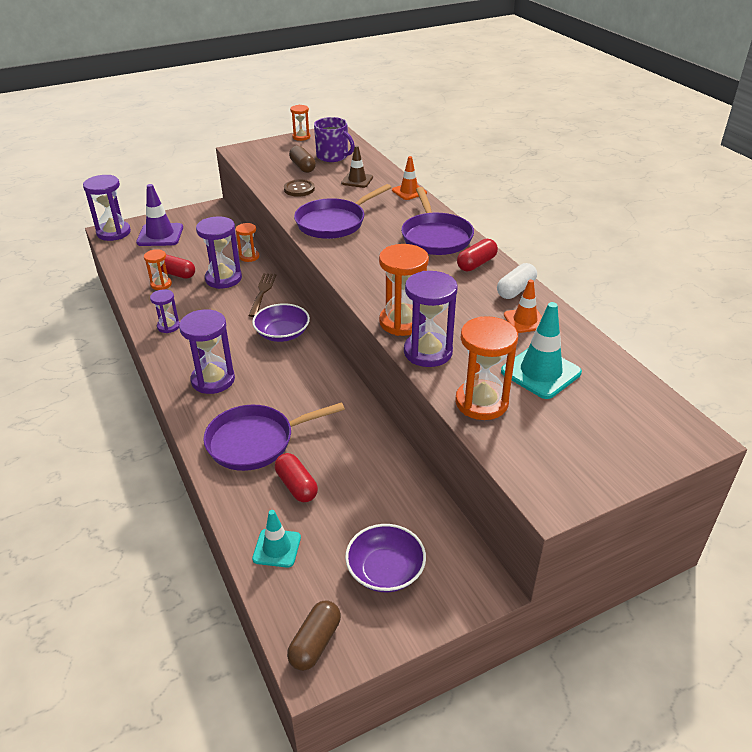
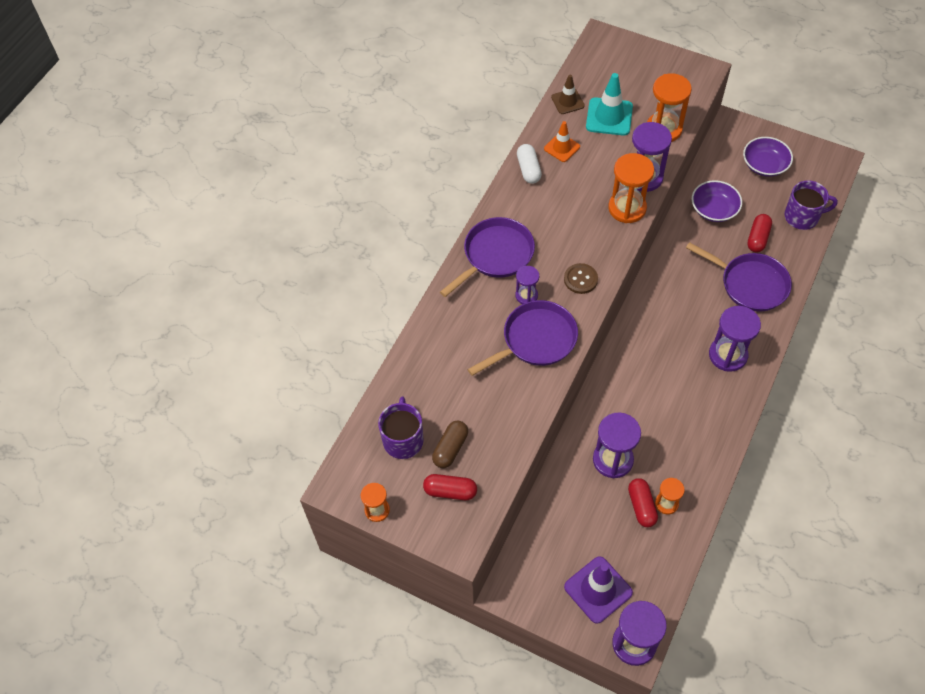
camera: 125 degrees left, 20 degrees up
(168, 326) = (707, 441): purple hourglass -> purple hourglass (526, 295)
(249, 257) = (562, 469): orange hourglass -> none
(262, 293) = (604, 411): brown fork -> none
(277, 548) = (802, 217): turquoise traffic cone -> purple mug
(282, 333) = (639, 353): purple bowl -> purple bowl (714, 209)
(299, 189) = (499, 414): brown button -> brown button (580, 279)
(315, 643) = (828, 166): brown capsule -> none
(334, 222) = (535, 340): purple pan -> purple pan turned 45 degrees counterclockwise
(357, 180) = (440, 378): brown traffic cone -> brown traffic cone (567, 101)
(409, 191) = (429, 322): orange traffic cone -> none
(476, 264) = (513, 208): red capsule -> red capsule (450, 491)
(515, 290) = (528, 169): white capsule -> white capsule turned 75 degrees clockwise

